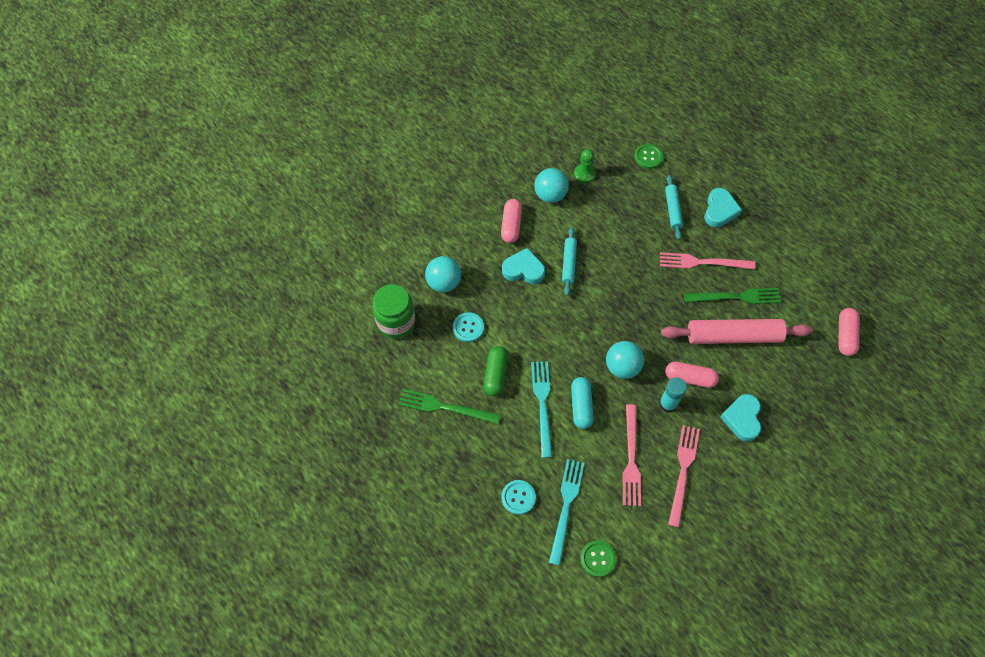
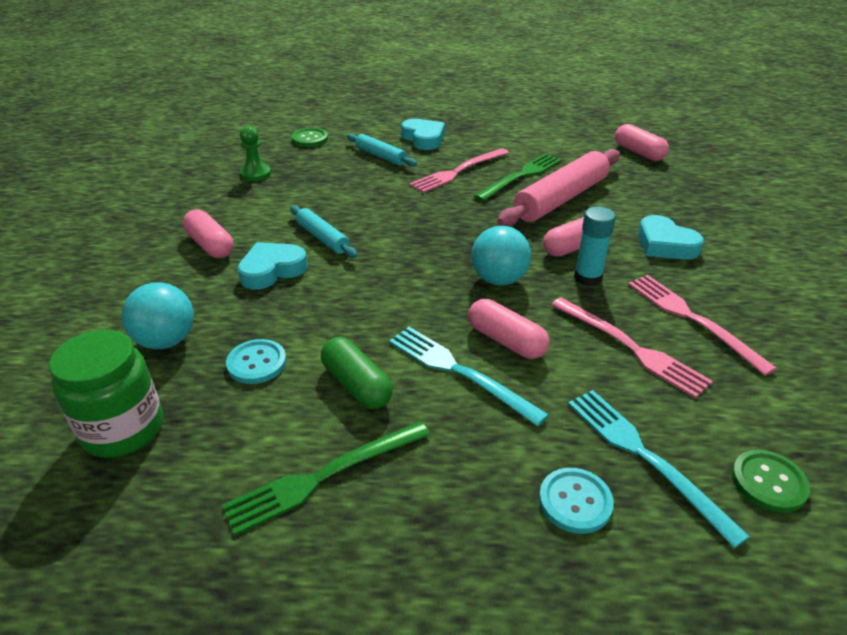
camera: 45 degrees left, 25 degrees down
(550, 195) = (233, 203): turquoise ball -> none
(581, 406) = (506, 341): turquoise capsule -> pink capsule

